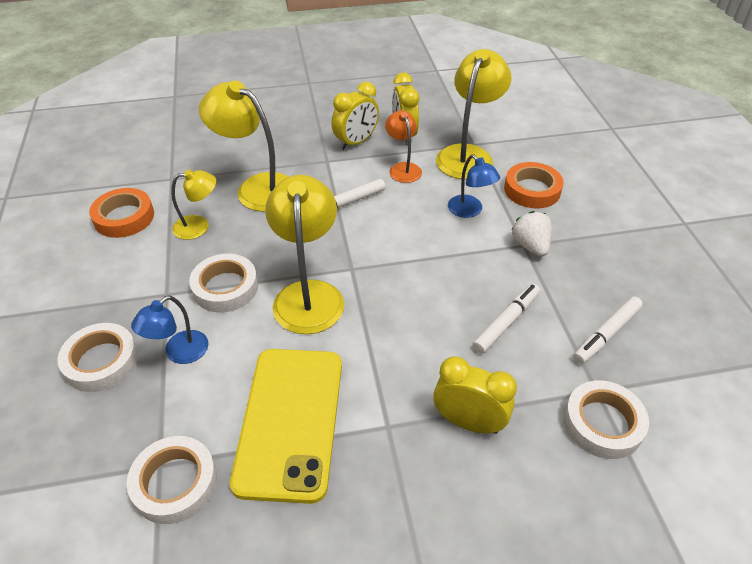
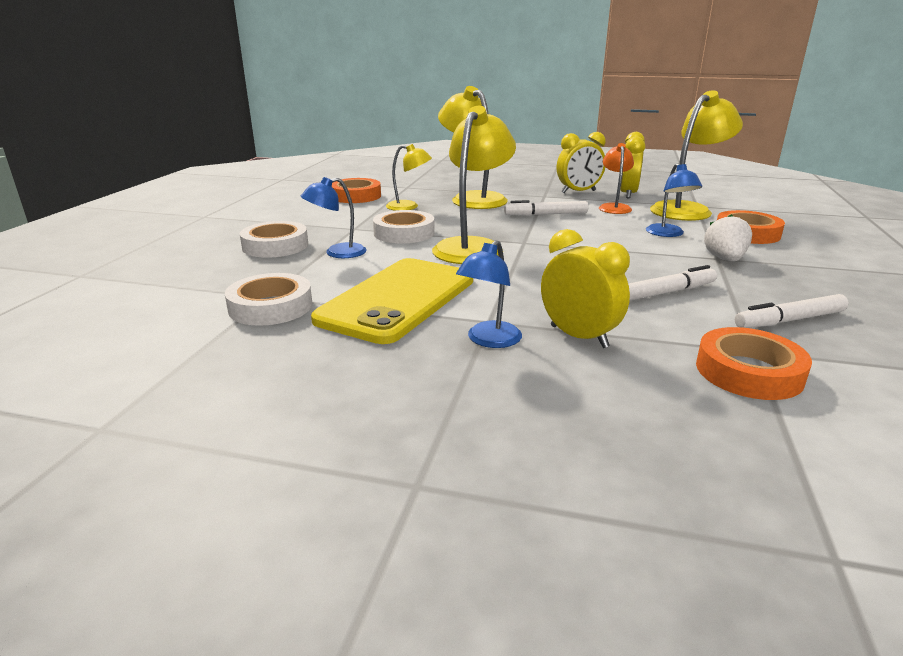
camera: 25 degrees right, 20 degrees down
(402, 458) = (489, 340): none -> blue lamp
(603, 423) = (748, 372): white tape -> orange tape

